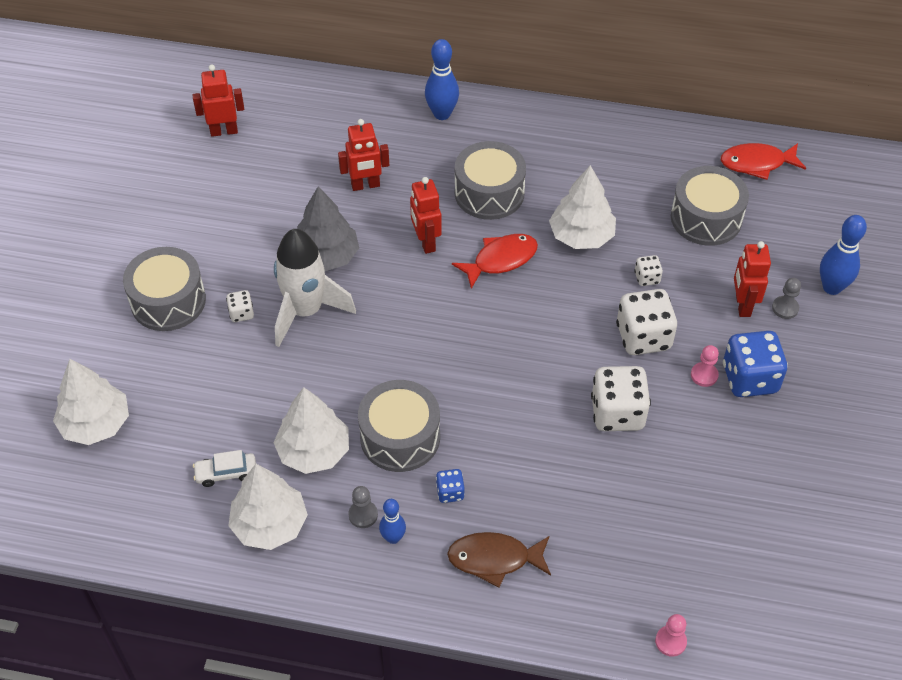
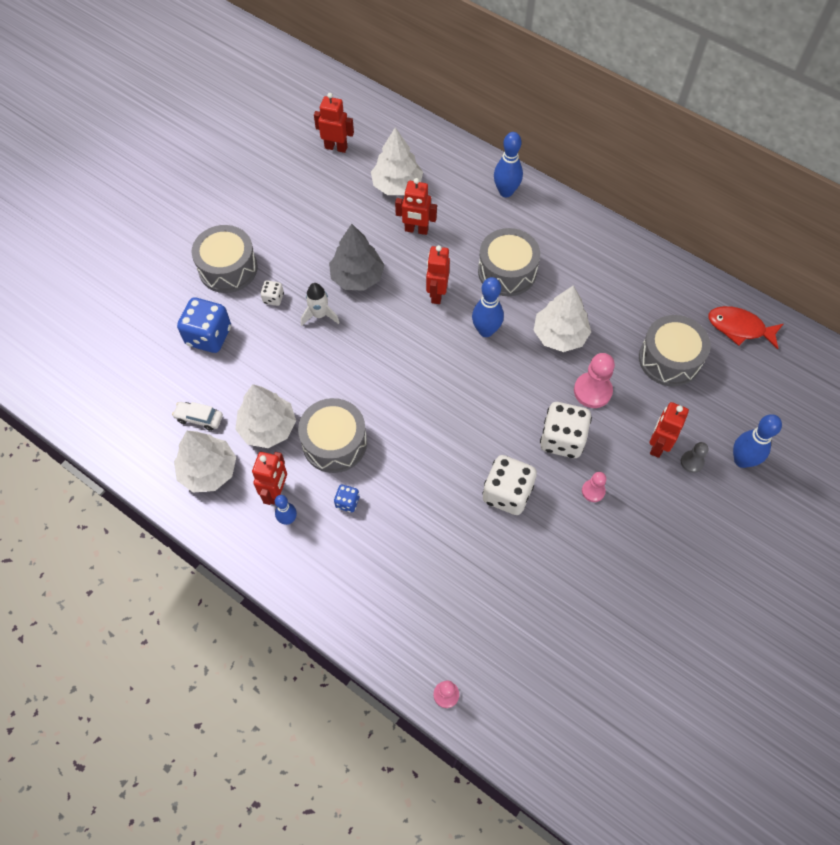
camera: 25 degrees right, 10 degrees up
(95, 424) = (132, 343): white tree -> white tree (397, 185)
(306, 311) = (319, 315): white rocket -> white rocket, size x0.54
(363, 515) = (276, 492): grey pawn -> red robot
(494, 559) = (351, 569): brown fish -> none
(501, 260) = (486, 330): red fish -> blue bowling pin
(647, 278) = (592, 391): white dice -> pink pawn
(749, 379) = (628, 509): blue dice -> blue dice (209, 336)

